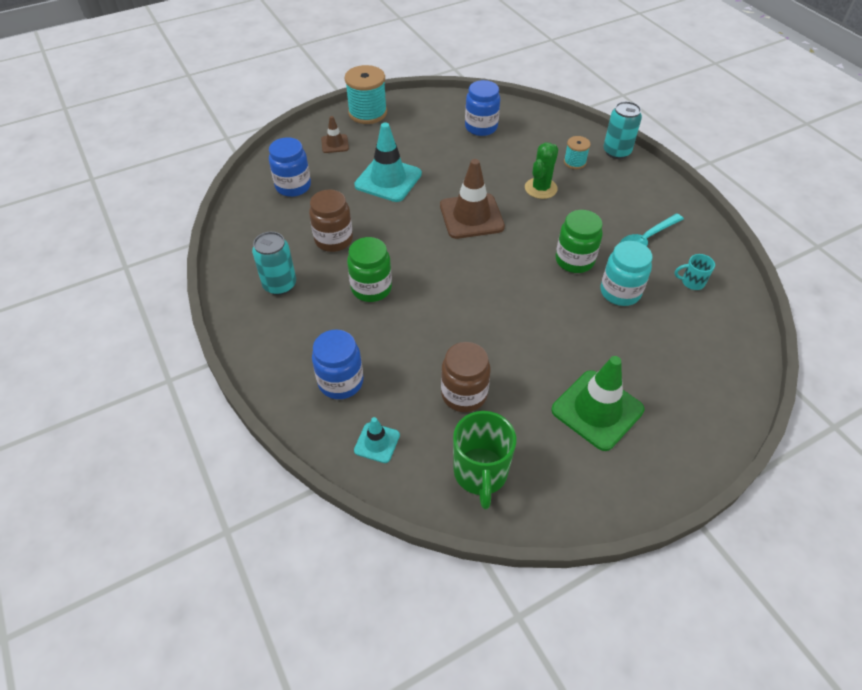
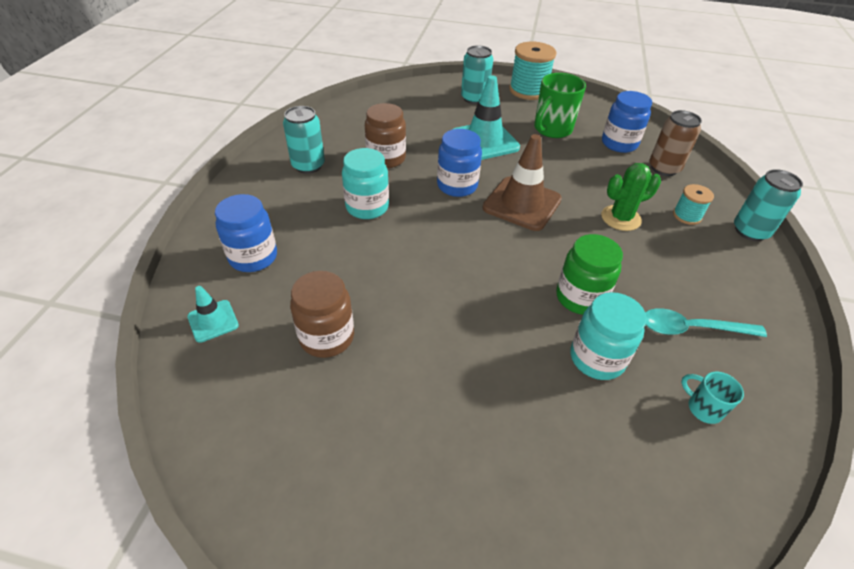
camera: 40 degrees right, 5 degrees down
(293, 186) = (406, 110): blue jar -> blue jar (457, 186)
(335, 144) = (474, 98): brown traffic cone -> turquoise can
(371, 288) = (367, 207): green jar -> turquoise jar
(480, 474) = (248, 415): green mug -> green mug (552, 129)
(528, 132) = (664, 168): none -> brown can
(597, 410) = (428, 452): green traffic cone -> none

